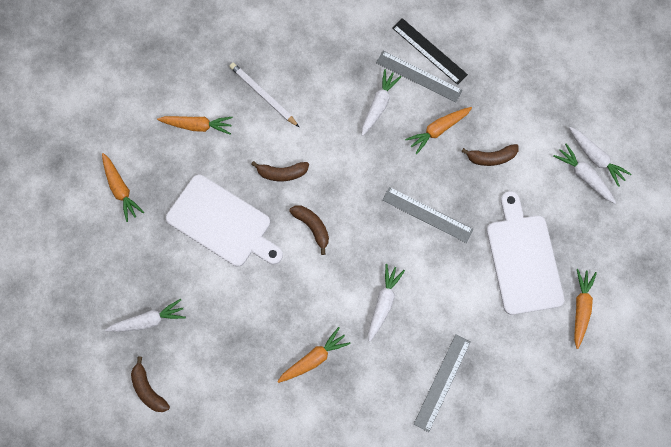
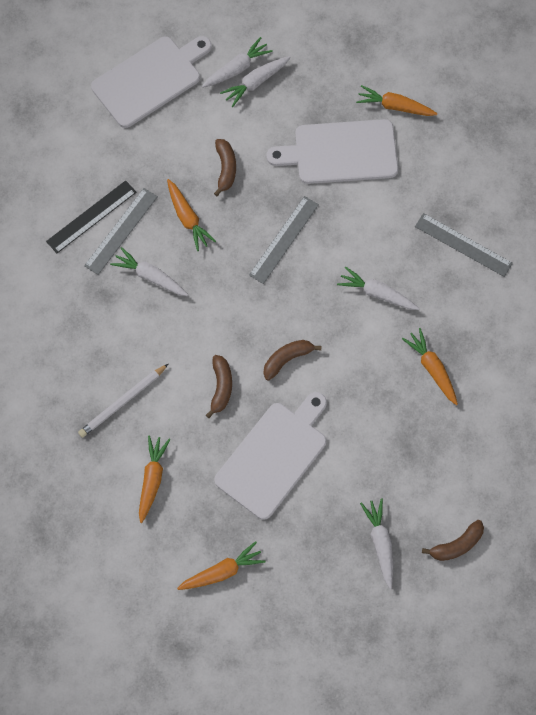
camera: 85 degrees left, 5 degrees down
(570, 84) = (150, 80): none -> white cutting board

